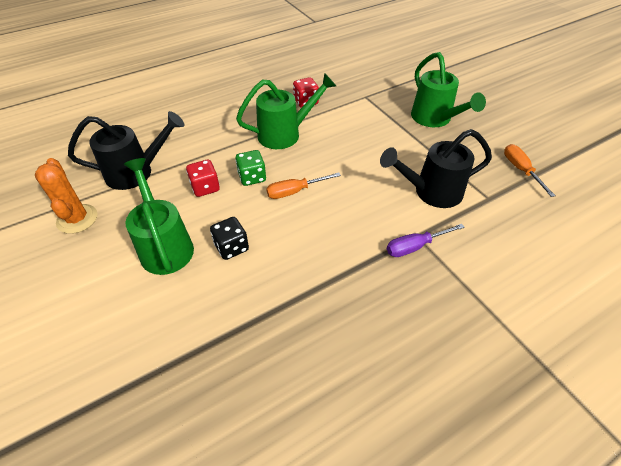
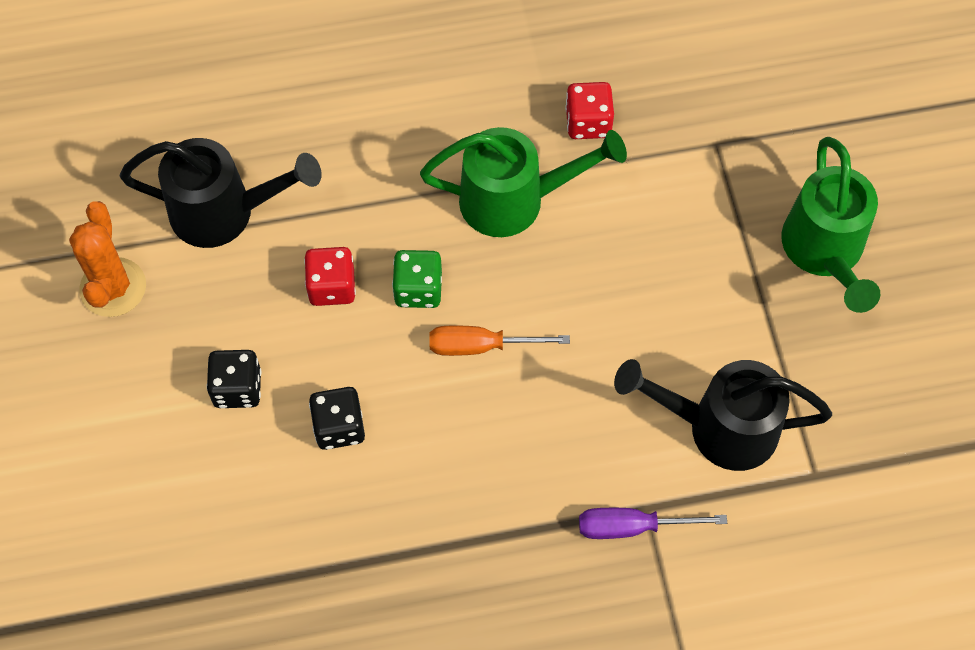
camera: 20 degrees right, 15 degrees up
(165, 245) = (237, 388): green watering can -> black dice
(520, 170) = (915, 433): orange screwdriver -> none

